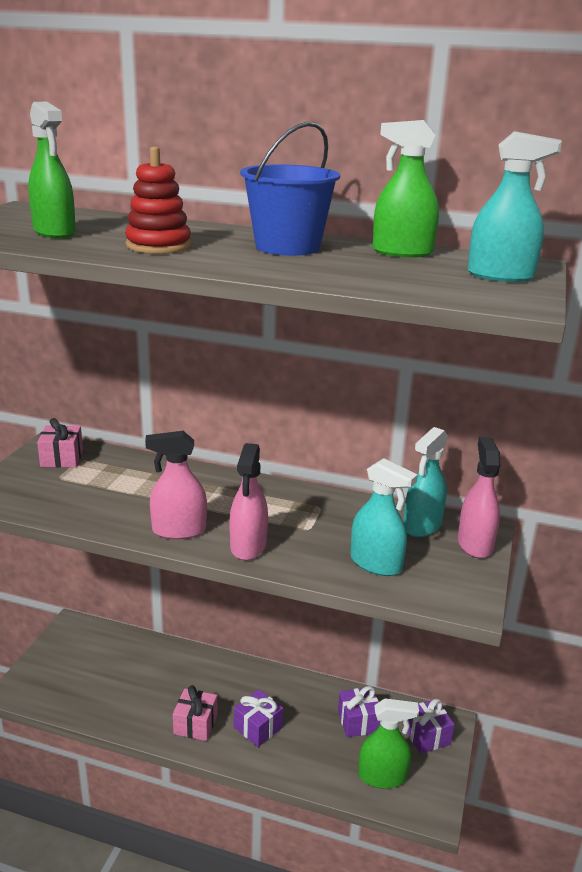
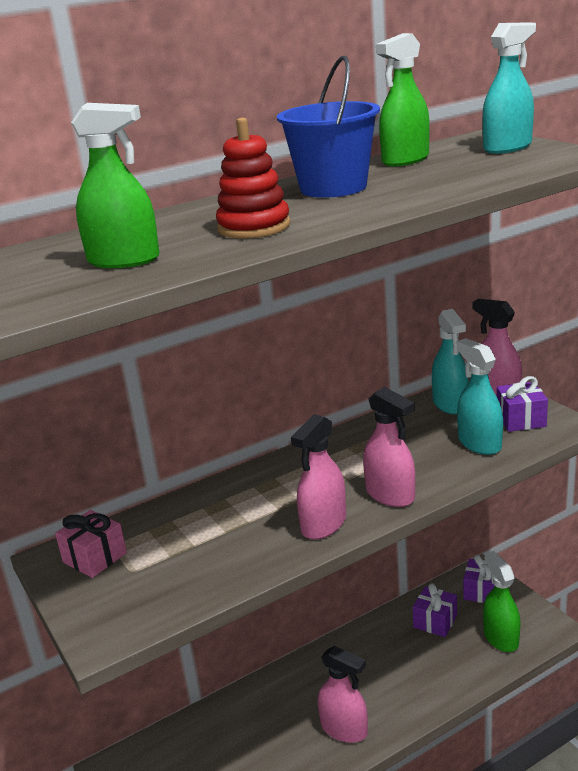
camera: 45 degrees left, 0 degrees up
(195, 724) = (344, 729): pink gift -> pink spray bottle
(258, 727) = (386, 687): purple gift -> purple gift (520, 420)
(376, 563) = (479, 443): turquoise spray bottle -> turquoise spray bottle turned 105 degrees counterclockwise
(382, 776) = (500, 638): green spray bottle -> green spray bottle turned 60 degrees counterclockwise

